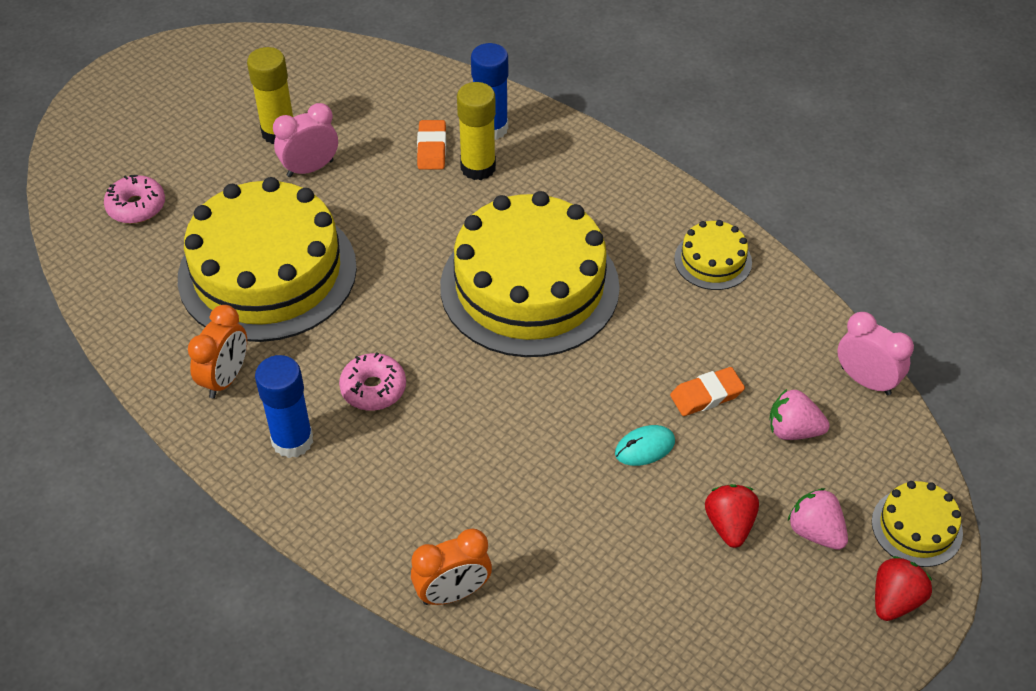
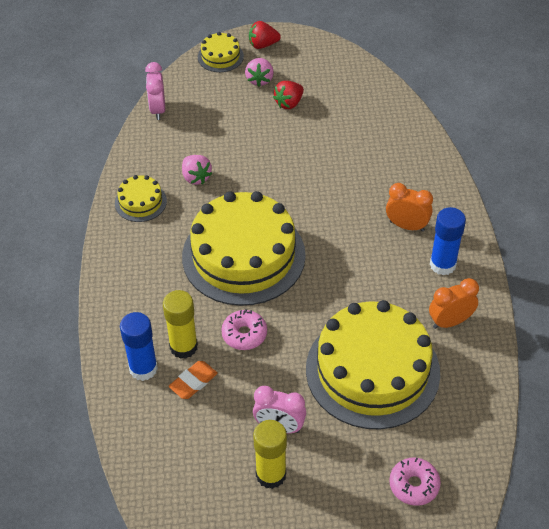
camera: 135 degrees left, 0 degrees up
(373, 388) = (378, 261): pink donut -> pink donut (244, 334)
(453, 593) = (429, 155): orange clock -> orange clock (406, 226)
(644, 447) = (285, 150): turquoise mouse -> none
(706, 395) = (230, 150): orange eraser -> none
(793, 430) = (215, 114): pink strawberry -> pink strawberry (196, 177)

